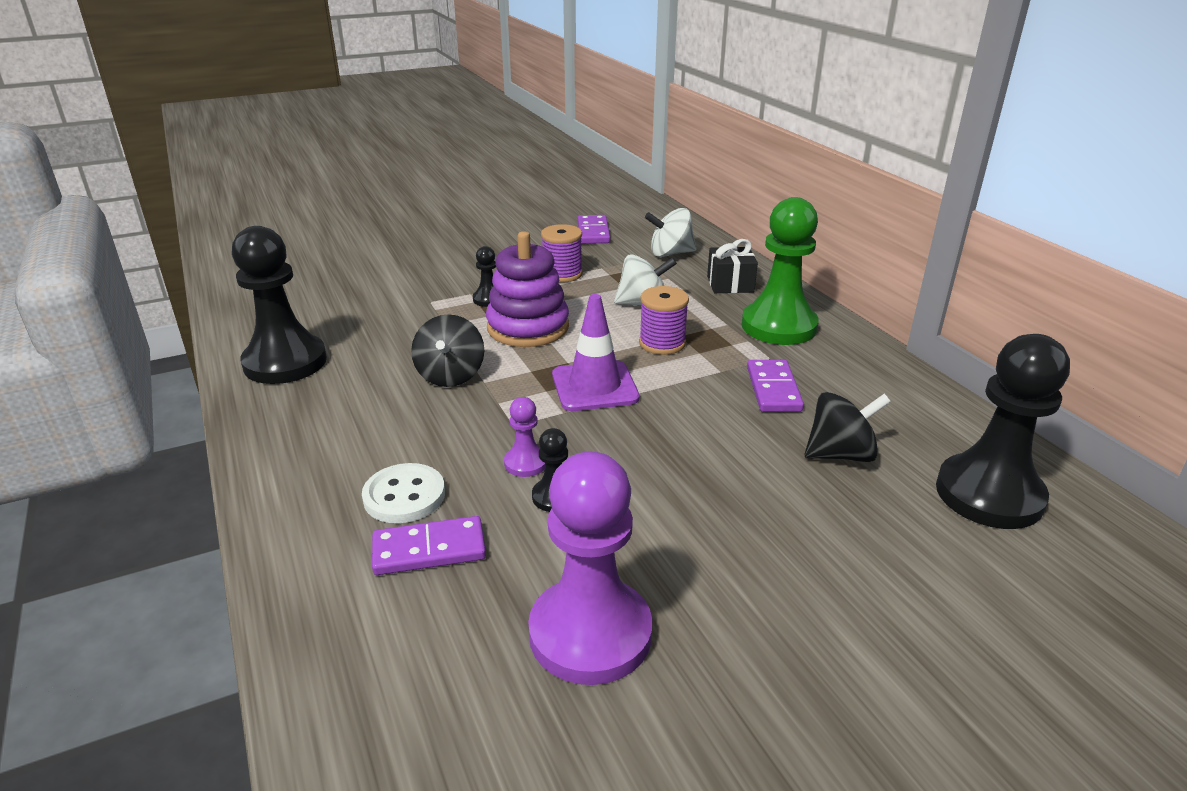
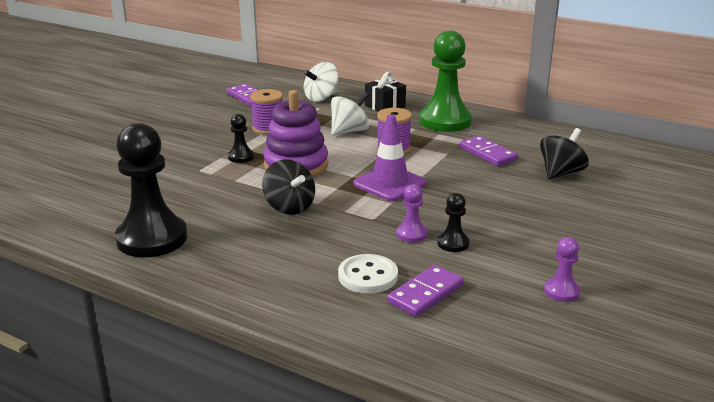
camera: 35 degrees left, 5 degrees down
(590, 633) = (561, 291): purple pawn -> purple pawn, size x0.45
(989, 494) = (643, 167): black pawn -> none

